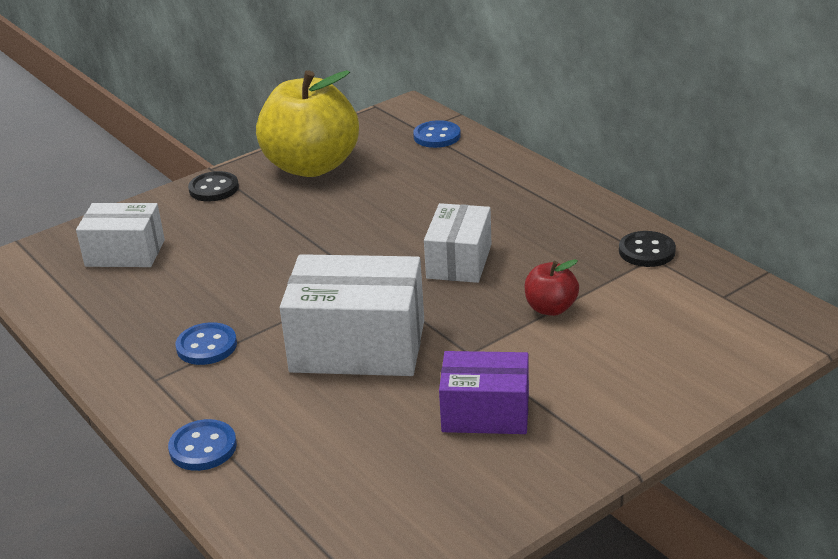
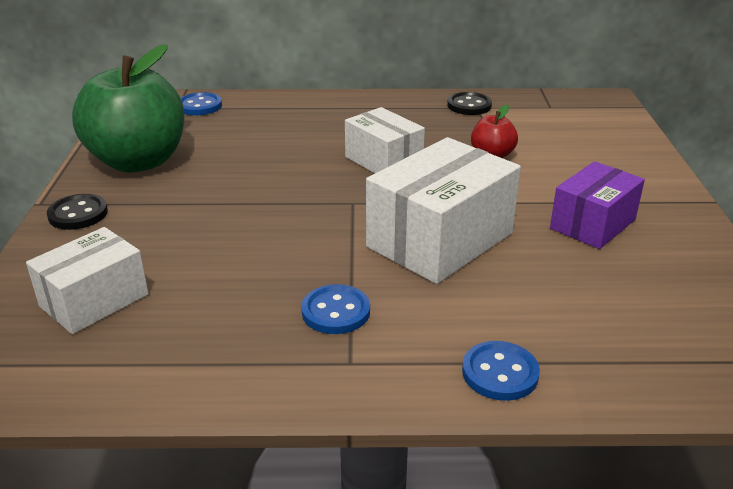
camera: 55 degrees left, 0 degrees up
(311, 166) = (138, 161): yellow apple -> green apple

